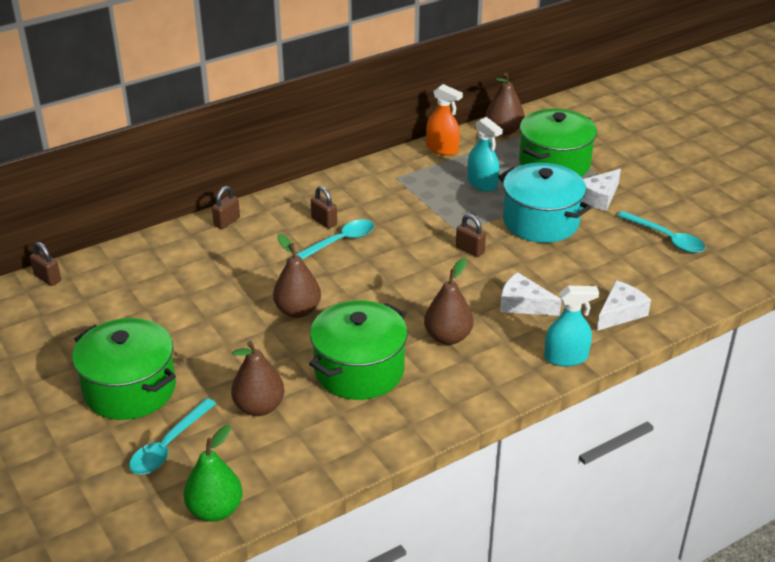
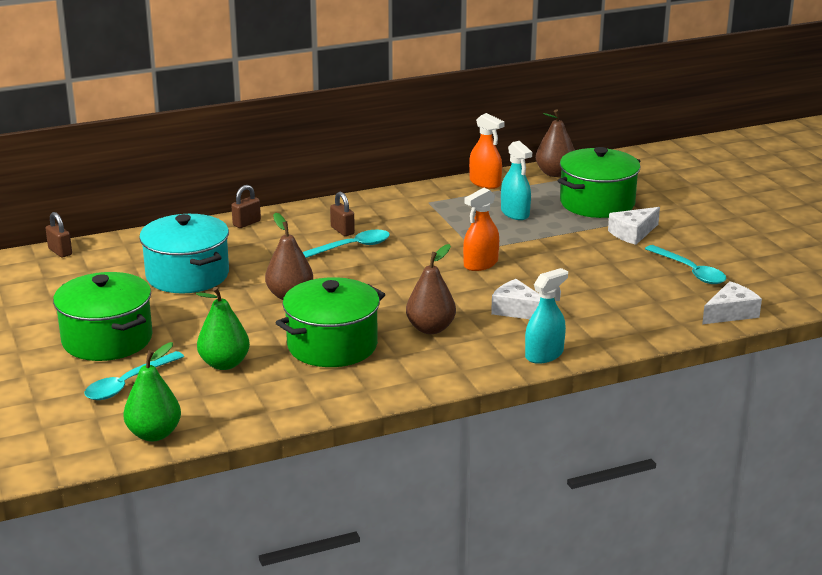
camera: 10 degrees right, 10 degrees down
(259, 407) = (224, 364): brown pear -> green pear
(470, 250) = (480, 264): brown padlock -> orange spray bottle
(541, 221) = (563, 248): turquoise pot -> turquoise pot (187, 275)
(566, 357) = (544, 355): turquoise spray bottle -> turquoise spray bottle turned 45 degrees counterclockwise
(620, 313) = (615, 325): white cheese -> white cheese (730, 313)

